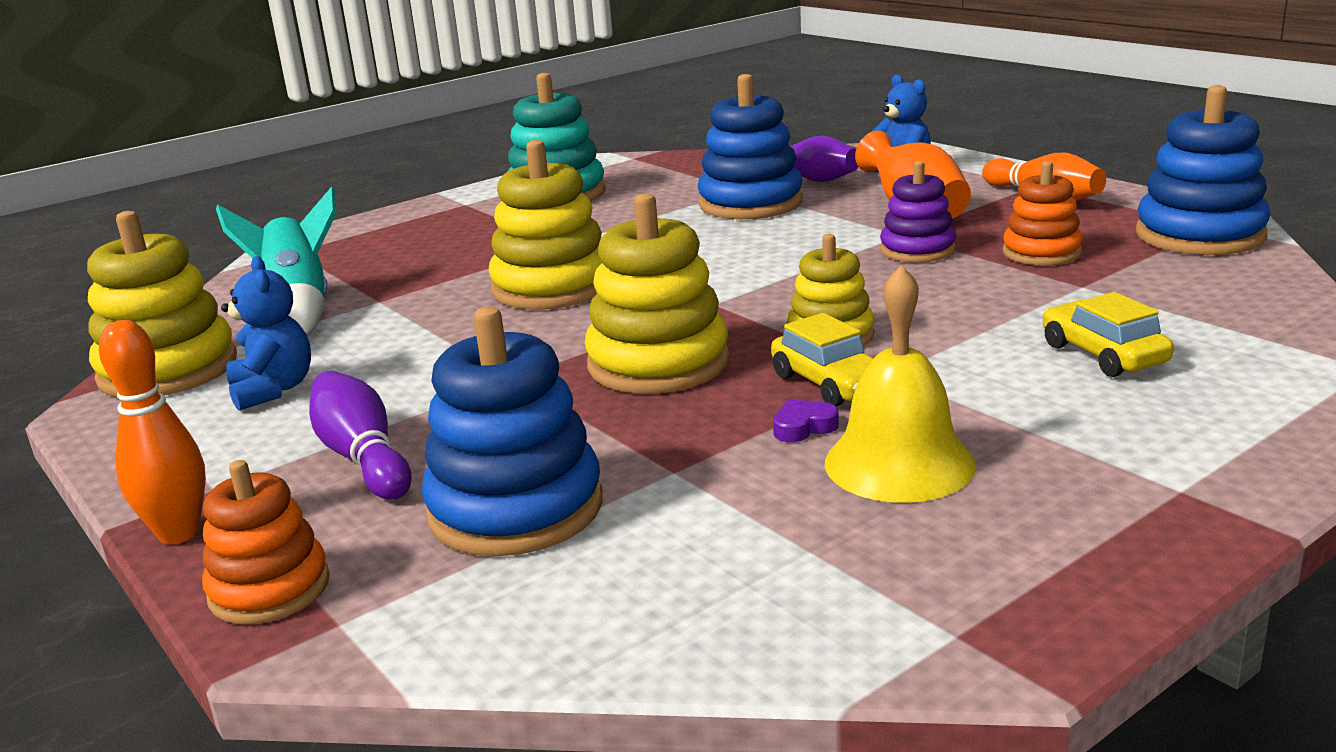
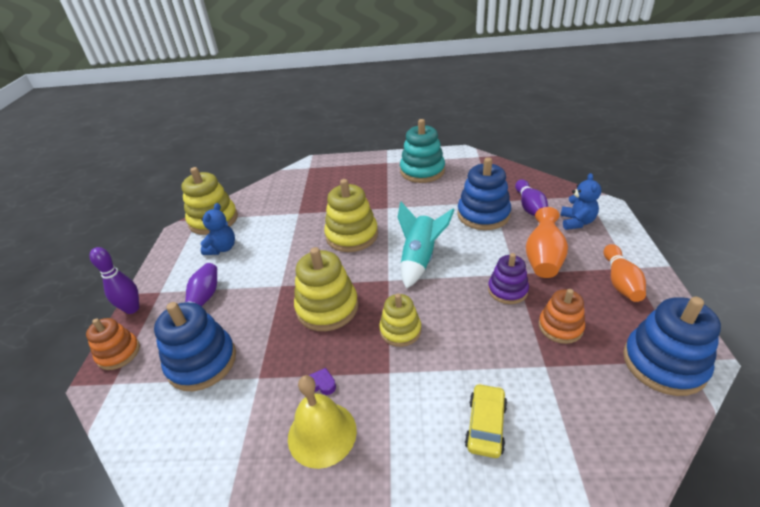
camera: 40 degrees right, 15 degrees up
(179, 533) = (132, 309): orange bowling pin -> purple bowling pin
(299, 309) = (274, 205): turquoise rocket -> turquoise rocket (420, 259)
(830, 383) = (362, 363): yellow car -> none

